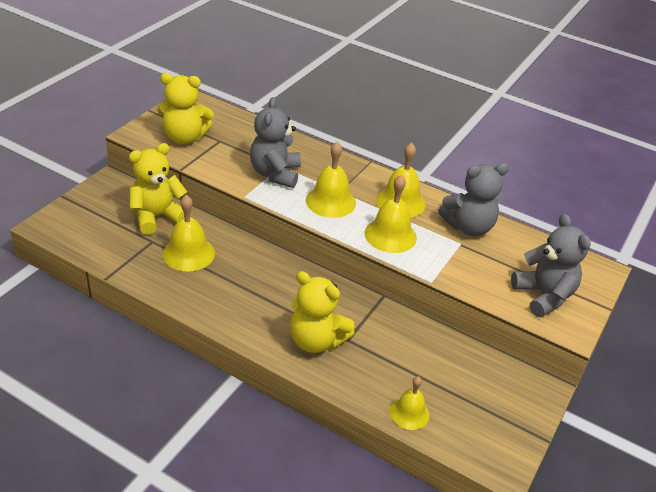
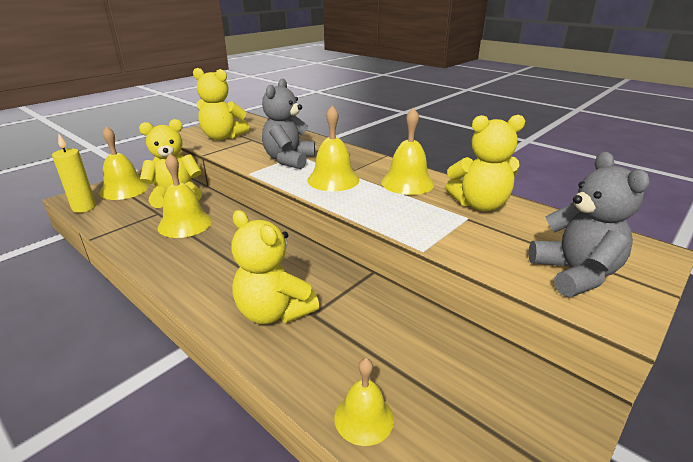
camera: 15 degrees right, 10 degrees down
(68, 239) = (84, 207): none -> yellow candle
(390, 235) = (387, 207): yellow bell -> yellow bell (124, 189)
(468, 227) = (480, 205): grey teddy bear -> yellow teddy bear

